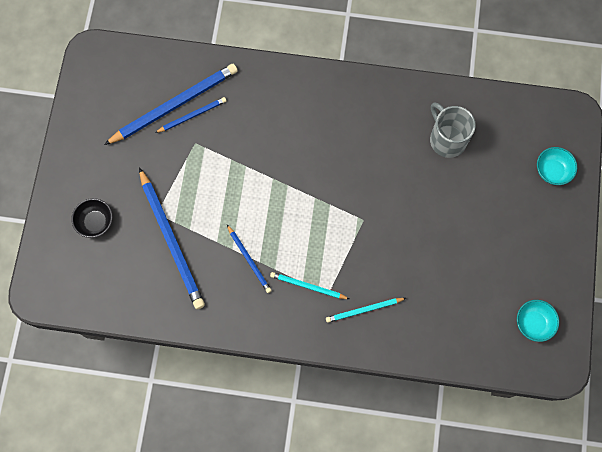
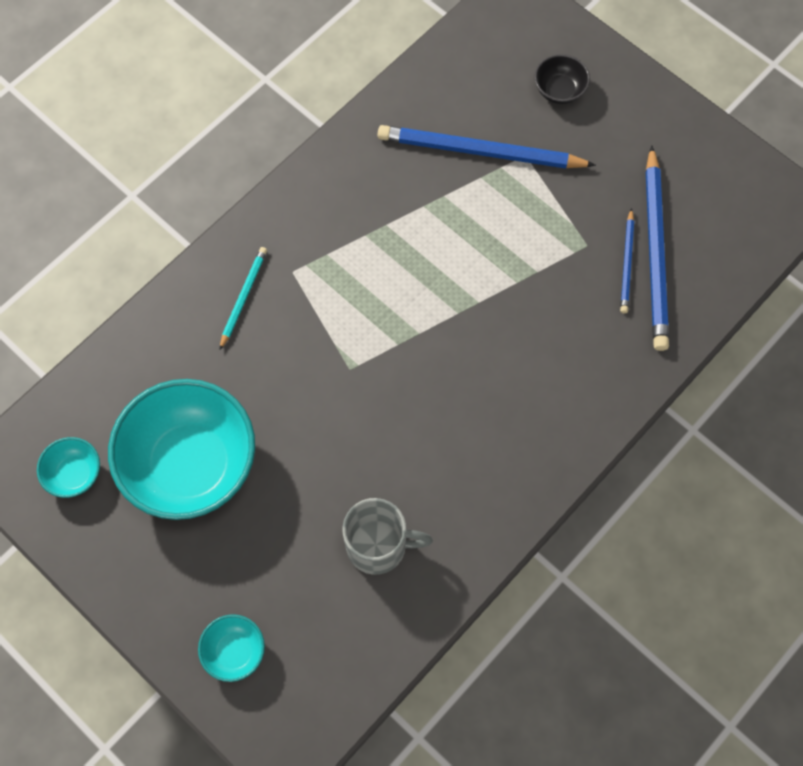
camera: 125 degrees right, 5 degrees down
(249, 260) = (396, 216): blue pencil -> none
(308, 286) = (317, 256): turquoise pencil -> none
(480, 264) = (191, 465): none -> turquoise bowl

